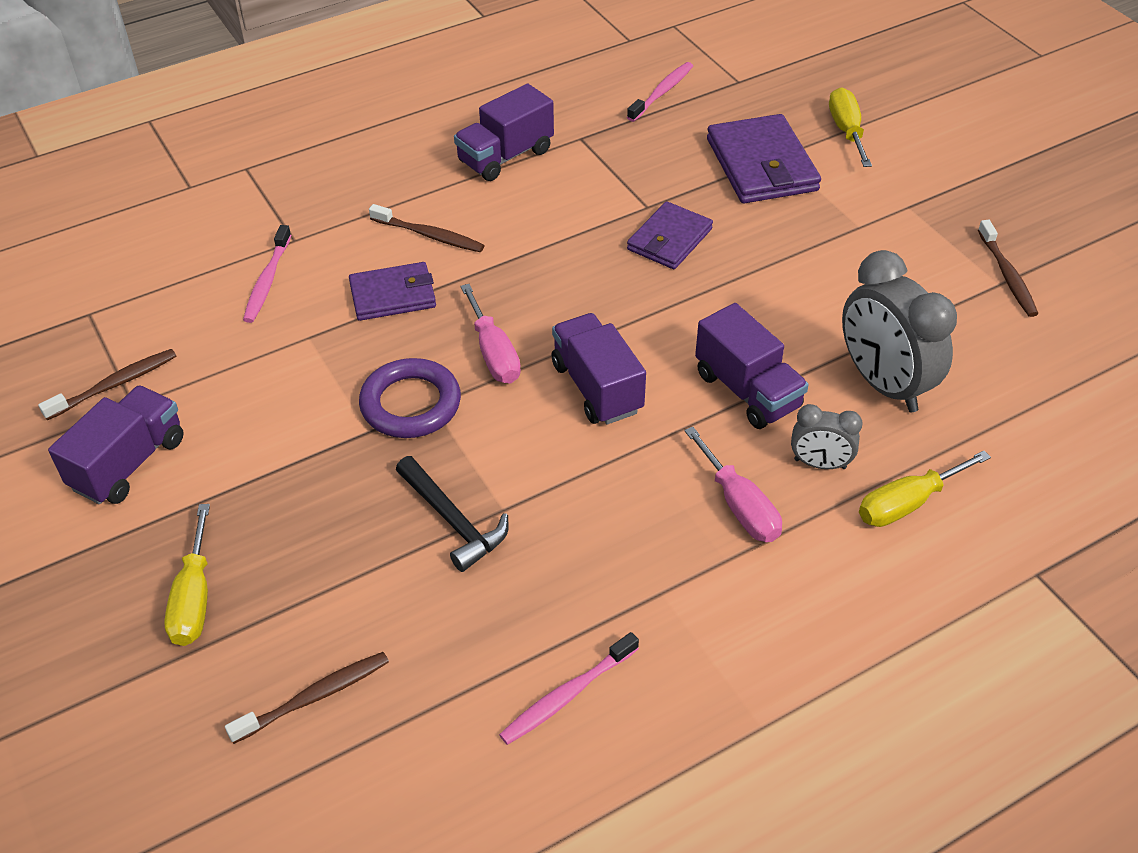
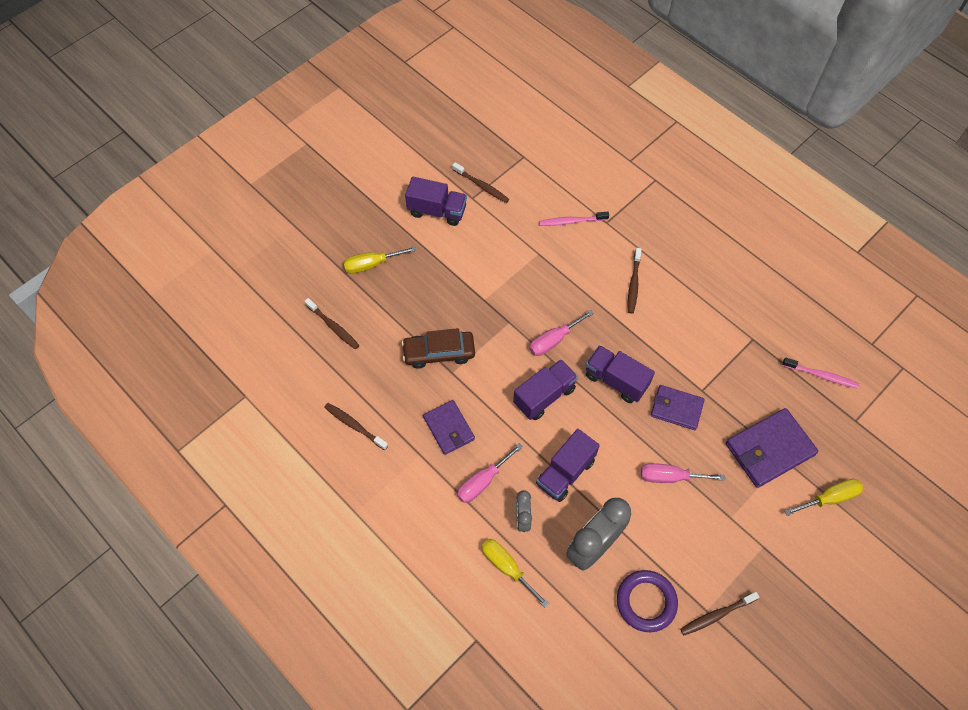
camera: 75 degrees right, 15 degrees up
(393, 295) = (580, 281): purple wallet -> purple wallet (449, 428)
(410, 404) = (506, 313): purple ring -> purple ring (646, 602)
(453, 521) = (439, 352): black hammer -> brown car
(505, 156) = (717, 303): purple truck -> purple truck (616, 380)
(567, 695) = (354, 426): pink toothbrush -> brown toothbrush
(782, 272) = (670, 477): none -> pink screwdriver

